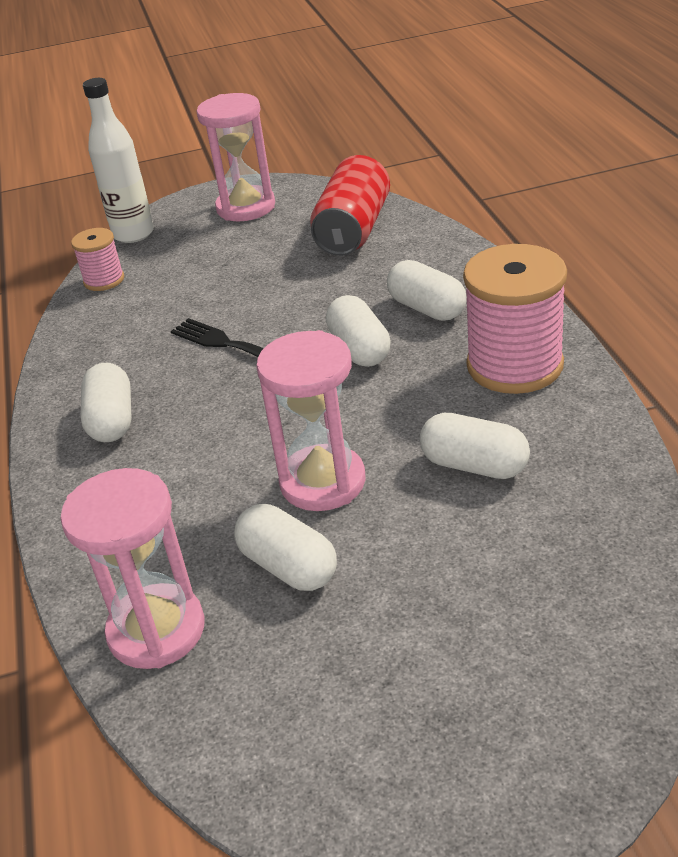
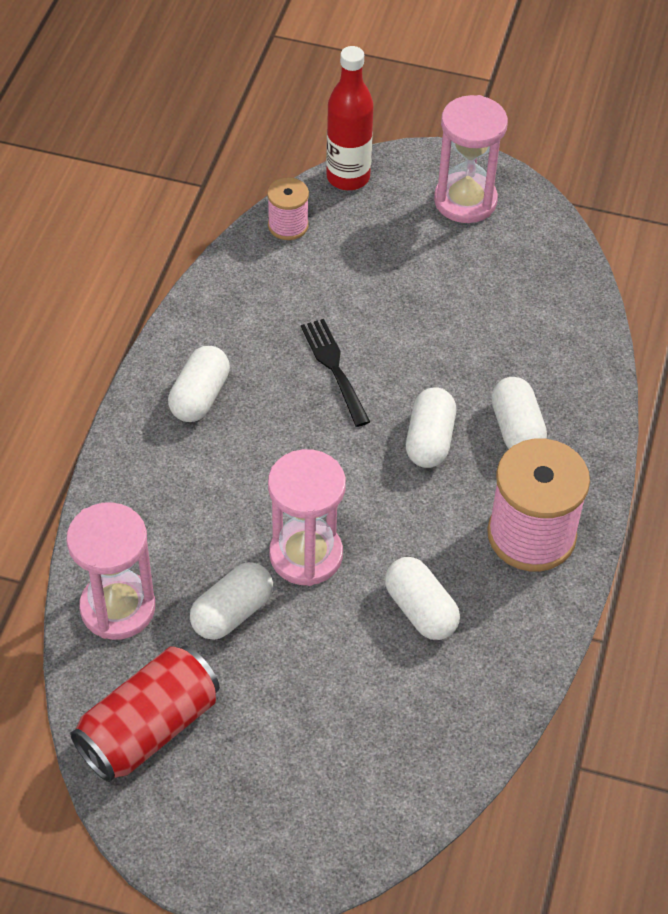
camera: 25 degrees right, 15 degrees up
(133, 234) = (348, 177): white bottle -> red bottle
(288, 566) = (232, 612): white capsule -> white capsule turned 60 degrees clockwise
(353, 230) = (533, 292): red can -> red can (149, 728)

